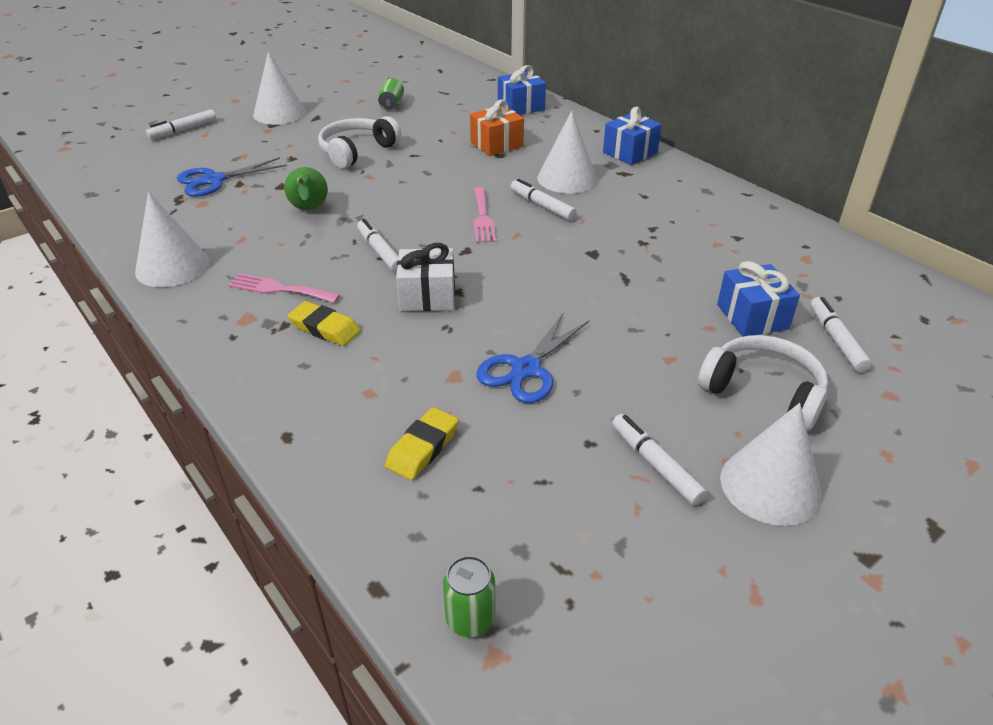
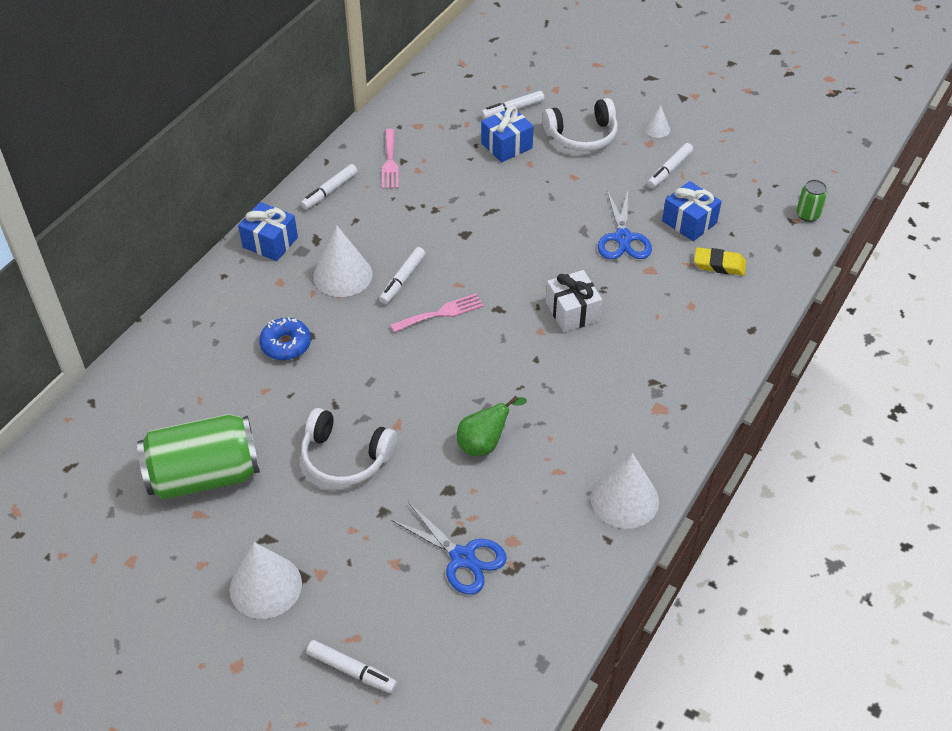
camera: 110 degrees left, 10 degrees up
(279, 289) = (614, 406): pink fork -> pink fork (390, 162)
(325, 328) = (643, 356): yellow eraser -> none
(380, 251) = (528, 363): white marker -> white marker (329, 191)
(391, 105) = (205, 475): green can -> green can, size x2.36
(496, 144) = (286, 344): orange gift -> blue donut
(521, 107) = (177, 350): blue gift -> blue gift (689, 222)
(526, 369) = (623, 238): blue scissors -> blue scissors turned 75 degrees clockwise
(763, 392) = (582, 136): white headphones -> white headphones turned 120 degrees counterclockwise
(770, 485) = (657, 129): white cone -> white cone, size x0.49

